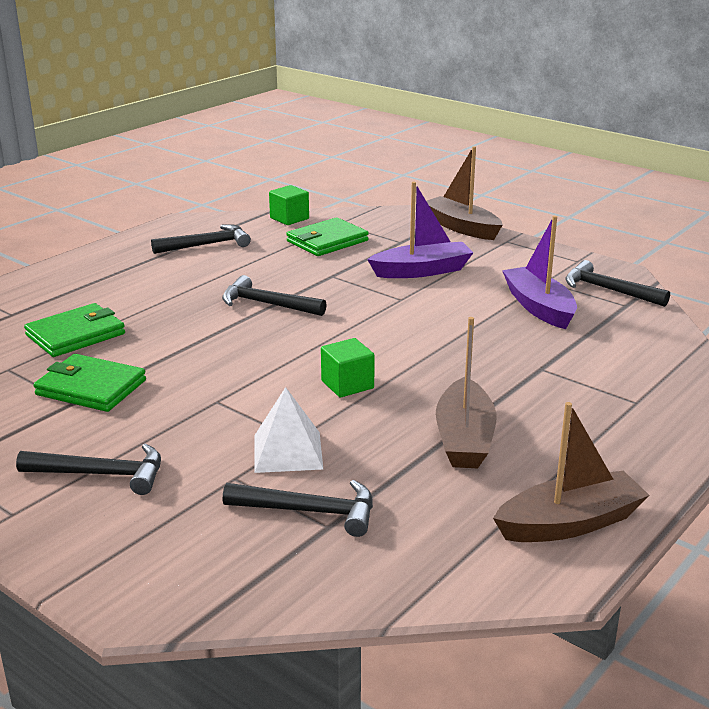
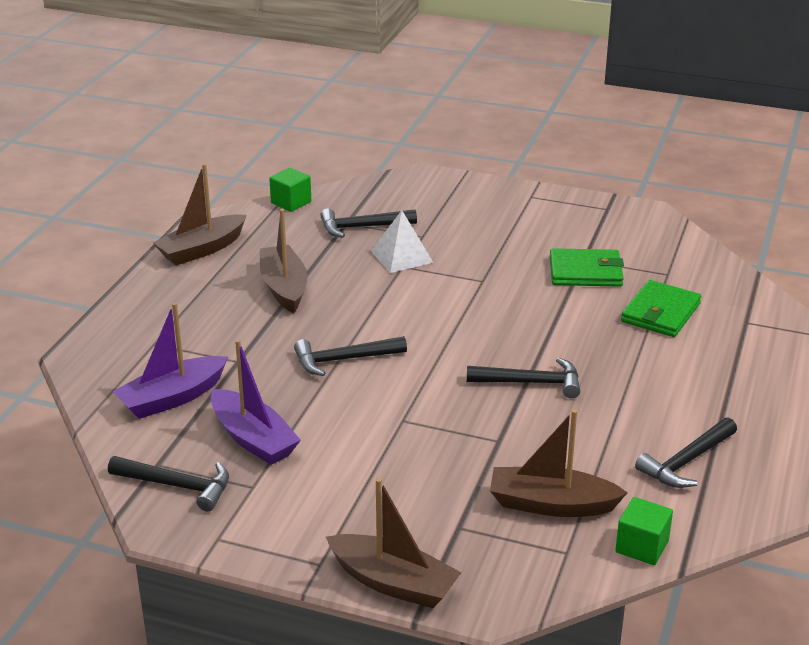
camera: 160 degrees right, 5 degrees up
(102, 474) = (506, 222): black hammer -> black hammer (343, 360)
(327, 241) = (551, 504): green wallet -> brown boat
(347, 384) = (394, 312): green cube -> green cube (291, 202)
(422, 271) = (403, 471): purple boat -> purple boat (172, 398)

